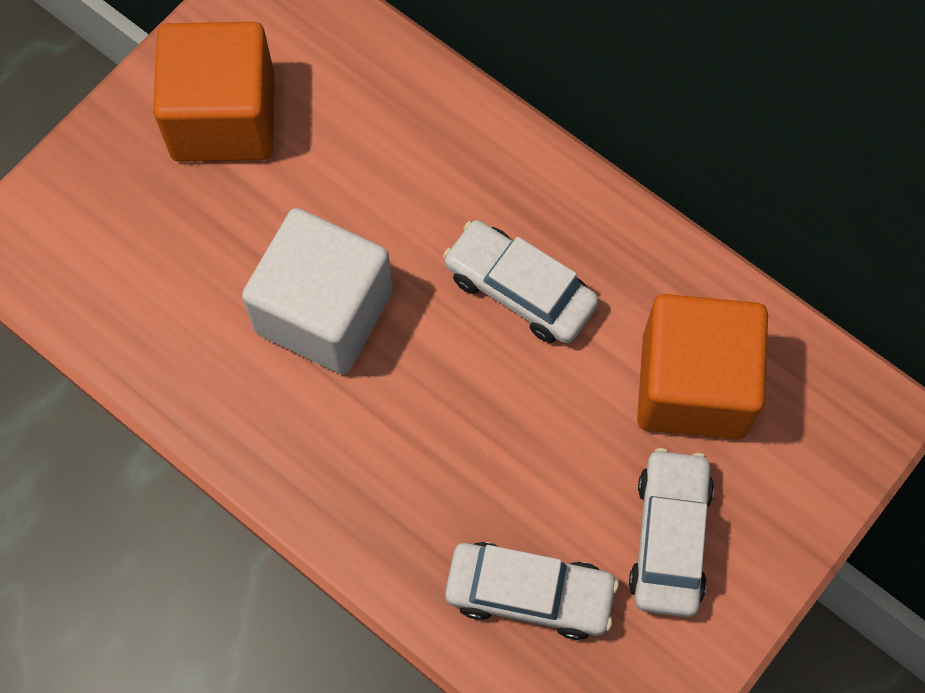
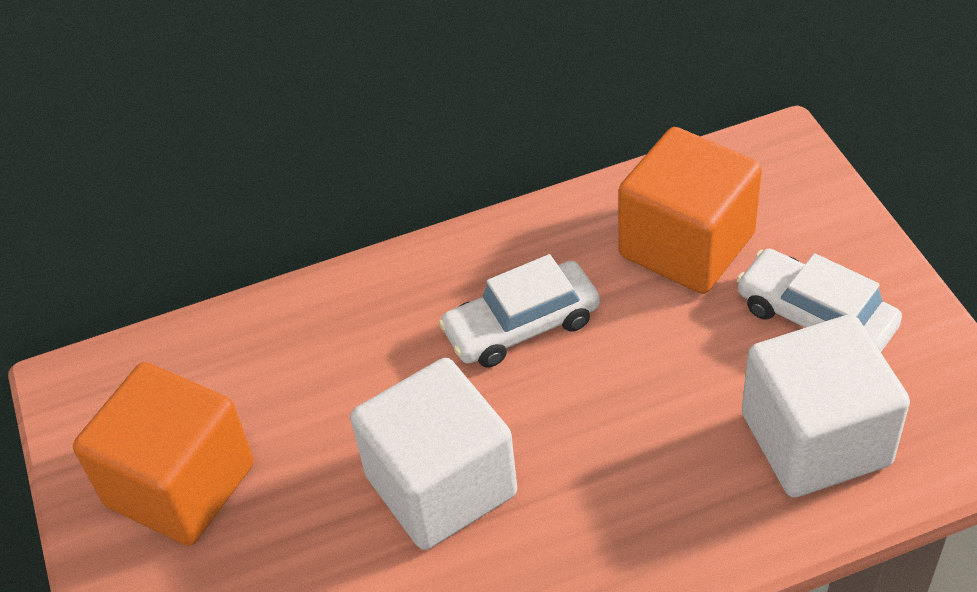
camera: 55 degrees left, 20 degrees down
(529, 593) = (815, 439): white car -> white cube

